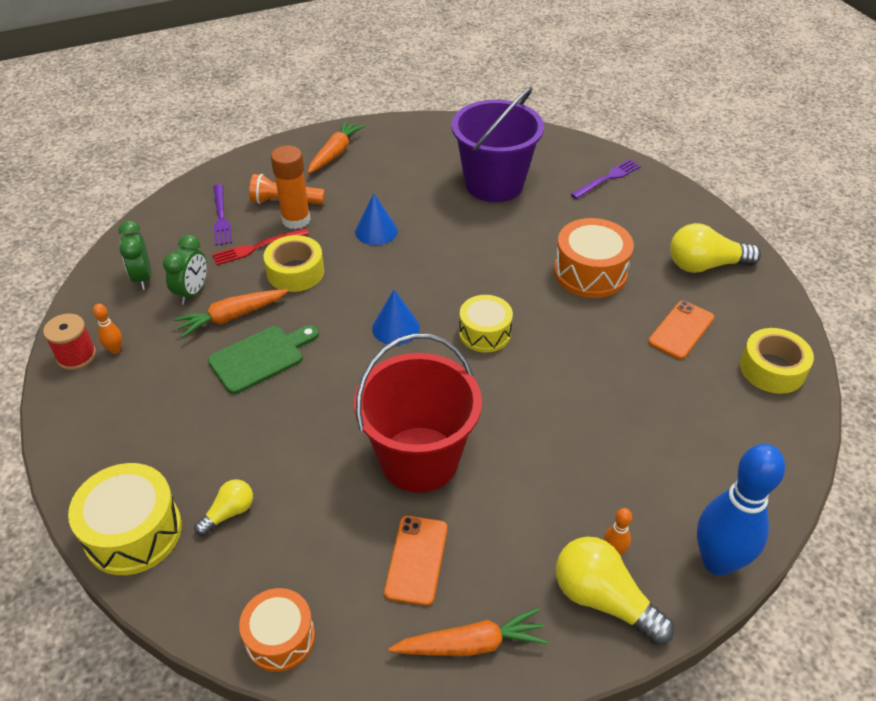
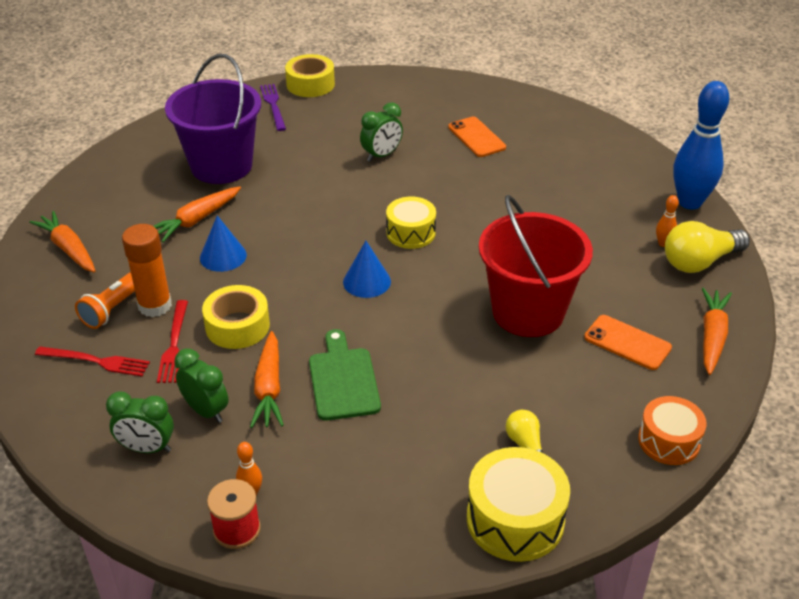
camera: 65 degrees left, 5 degrees down
(221, 217) = (96, 361): purple fork -> red fork
(412, 199) = (196, 220): none -> orange carrot
(590, 272) = (381, 155): orange drum -> green clock
(705, 265) = (417, 101): yellow light bulb -> none
(772, 369) = (540, 115): yellow tape -> yellow tape (310, 84)

